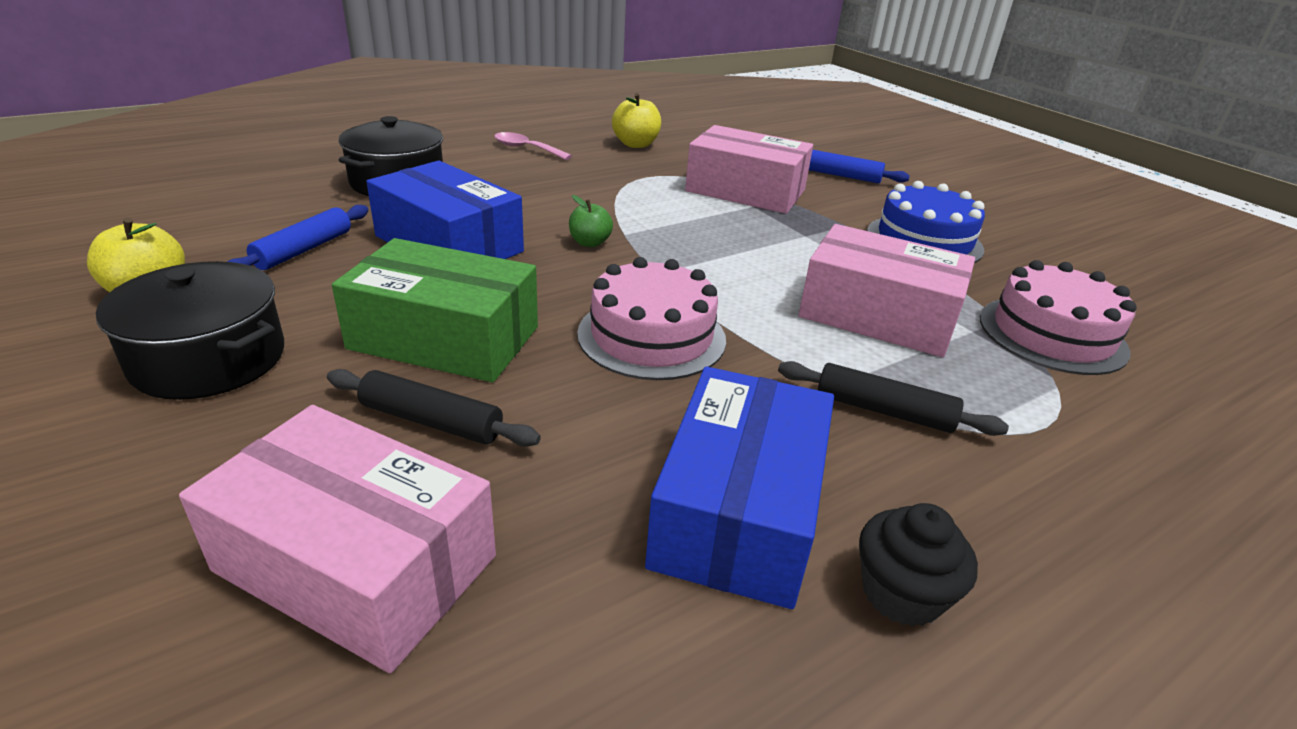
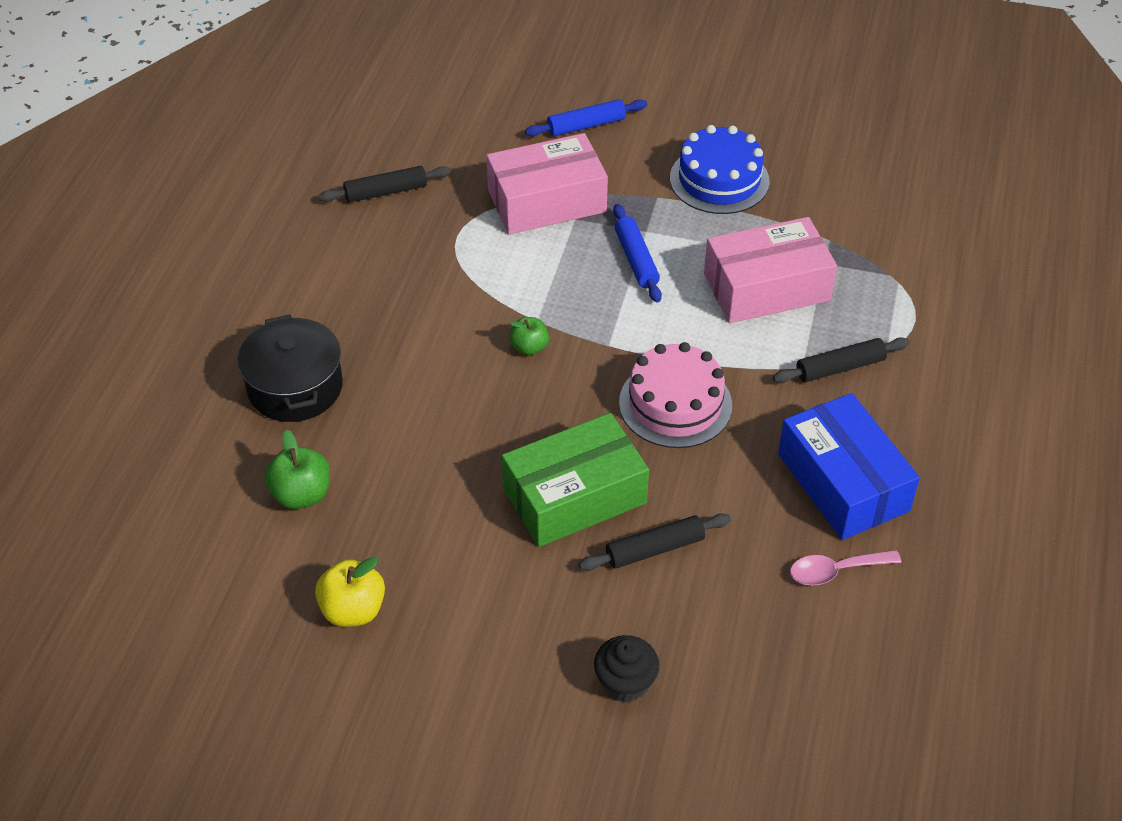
camera: 40 degrees left, 15 degrees up
(209, 359) = (482, 613): black pot -> none
(279, 223) = (301, 494): none -> green apple
(304, 250) = (368, 502): blue rolling pin -> blue rolling pin (636, 259)
(356, 563) = (736, 633): pink box -> none
(449, 244) = (446, 421): blue box -> none
(526, 149) = (314, 266): pink spoon -> pink spoon (835, 571)
(636, 144) = (386, 192): yellow apple -> black rolling pin
(901, 593) = (938, 470): black cupcake -> black cupcake (625, 682)
(1052, 334) = (864, 233): pink cake -> none

